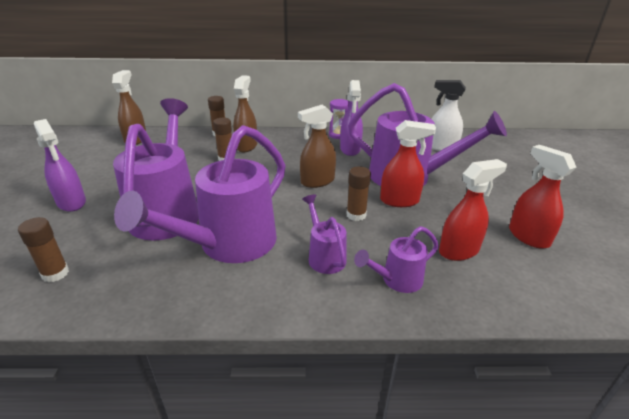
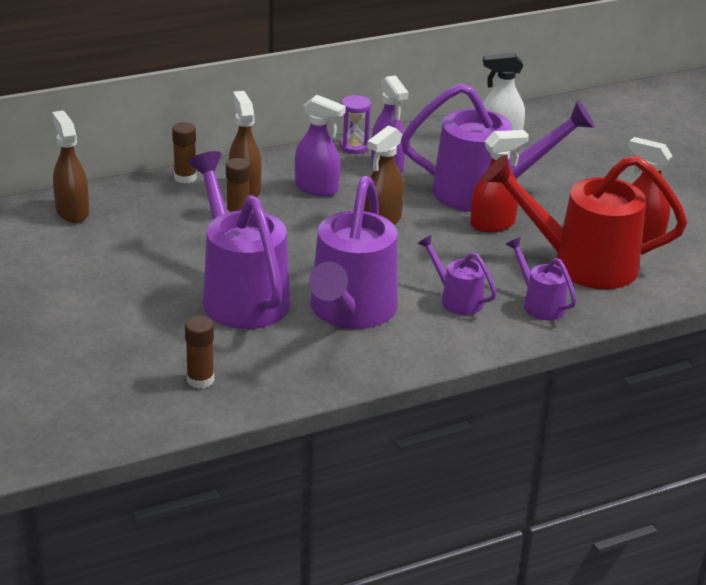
camera: 25 degrees left, 0 degrees up
(71, 203) = (110, 312): purple spray bottle -> purple spray bottle (317, 188)
(356, 215) = (457, 251): brown glue stick -> none
(397, 280) = (539, 304): purple watering can -> purple watering can turned 105 degrees clockwise
(459, 250) = (581, 264): red spray bottle -> red watering can

